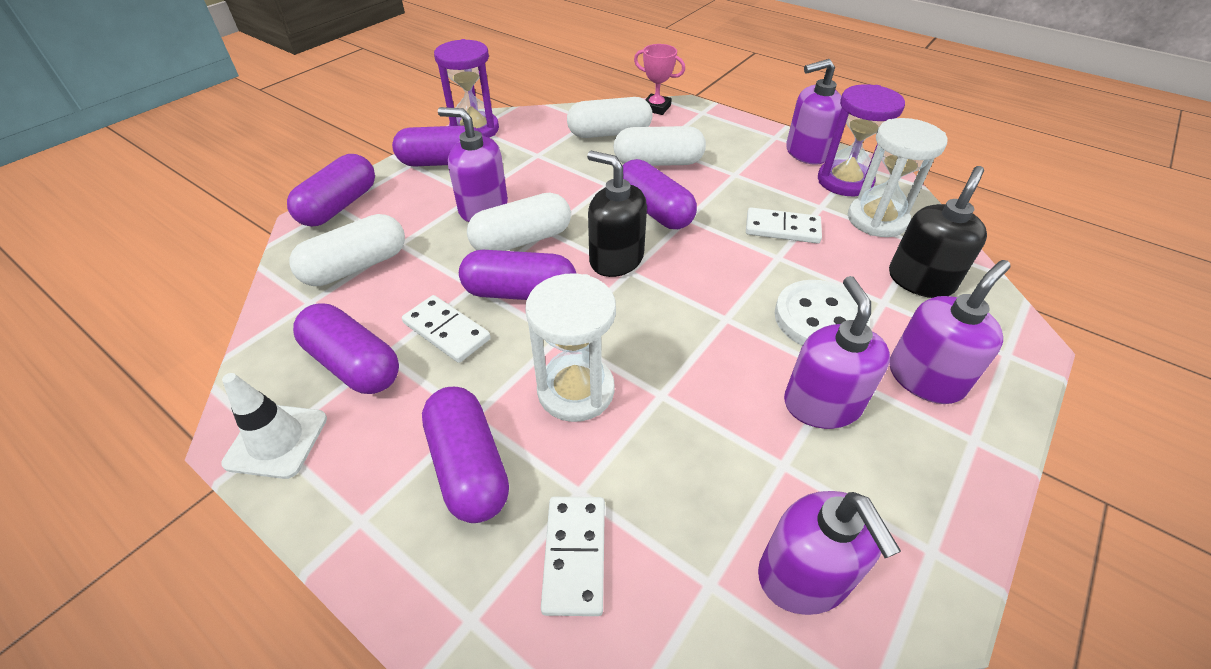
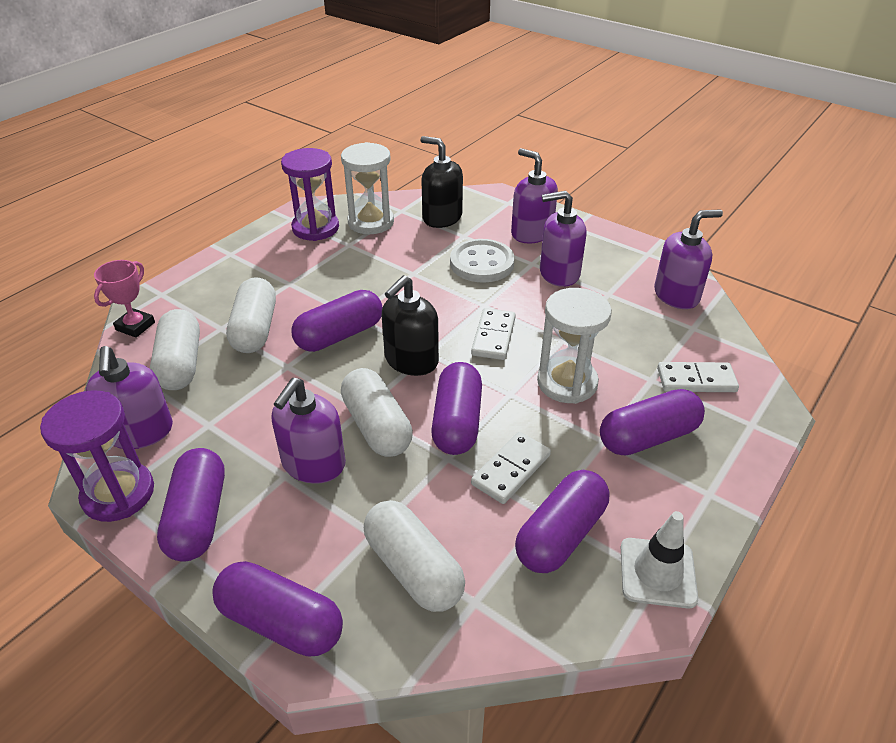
camera: 90 degrees left, 5 degrees down
(782, 228) = (377, 266): white domino -> white domino (493, 336)
(806, 152) = (265, 240): purple soap dispenser -> purple soap dispenser (140, 432)

